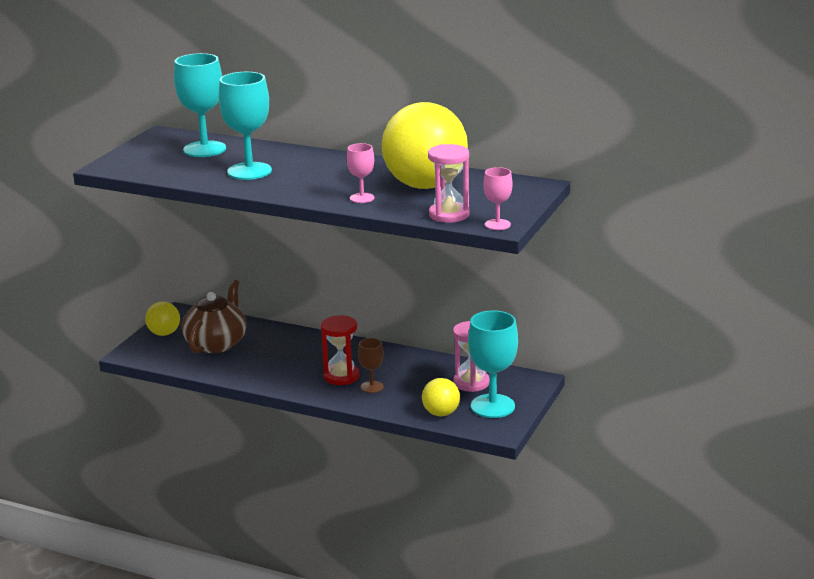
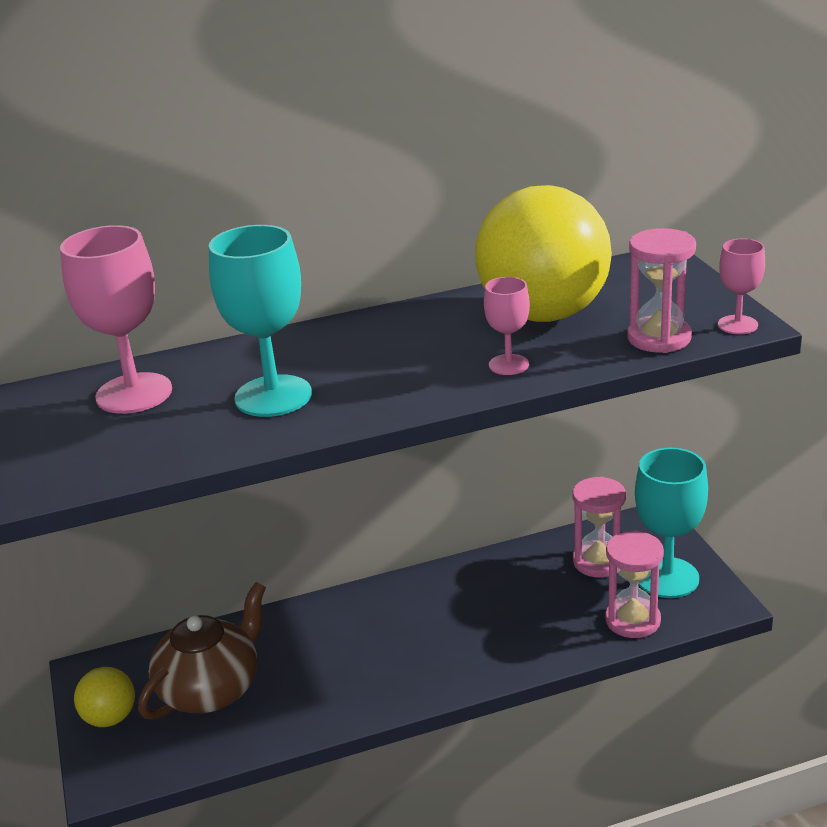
camera: 40 degrees left, 5 degrees up
(204, 149) = (134, 393): turquoise goblet -> pink goblet
(216, 343) = (211, 689): brown teapot -> brown teapot turned 60 degrees clockwise
(341, 376) = (446, 640): red hourglass -> none
(372, 387) = (504, 633): brown goblet -> none
(441, 413) = (632, 620): yellow ball -> pink hourglass

